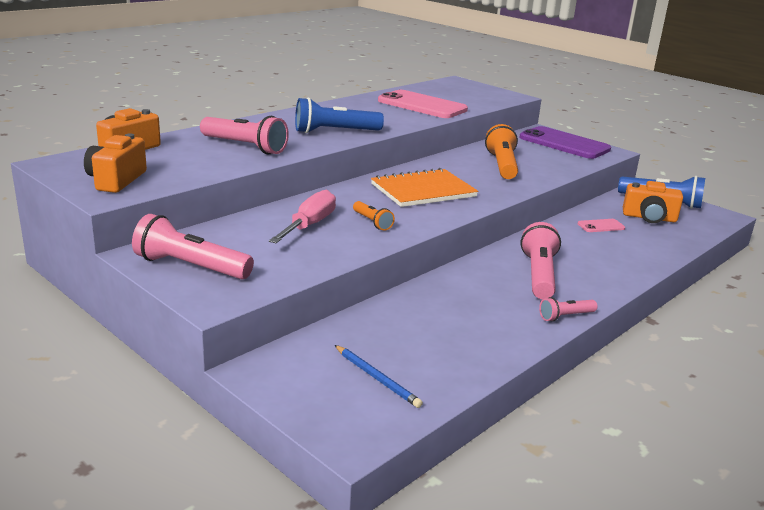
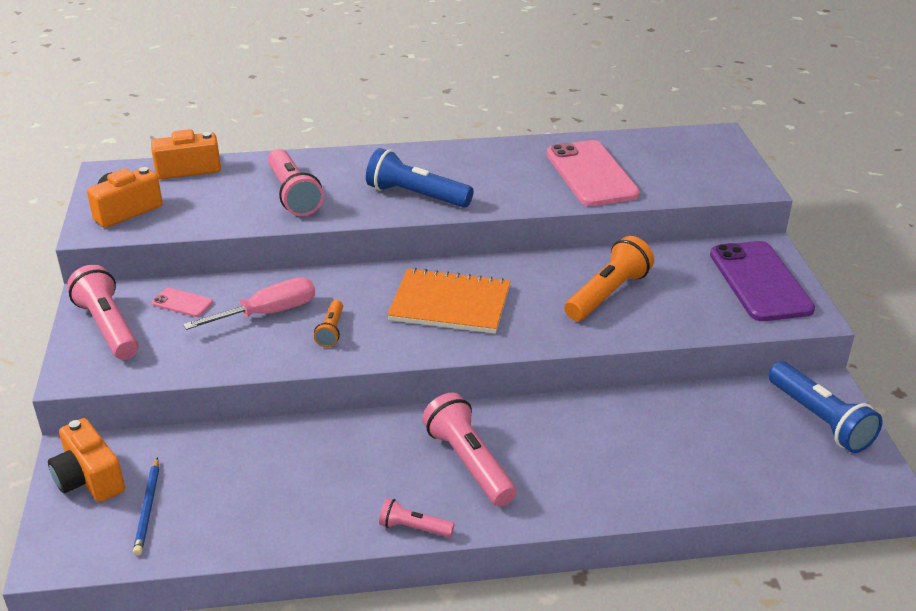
camera: 40 degrees right, 10 degrees up
(539, 275) = (469, 463): pink flashlight -> pink flashlight turned 75 degrees counterclockwise
(601, 226) = (660, 425): pink phone -> pink phone (182, 303)
(649, 218) = (752, 438): orange camera -> orange camera (89, 479)

